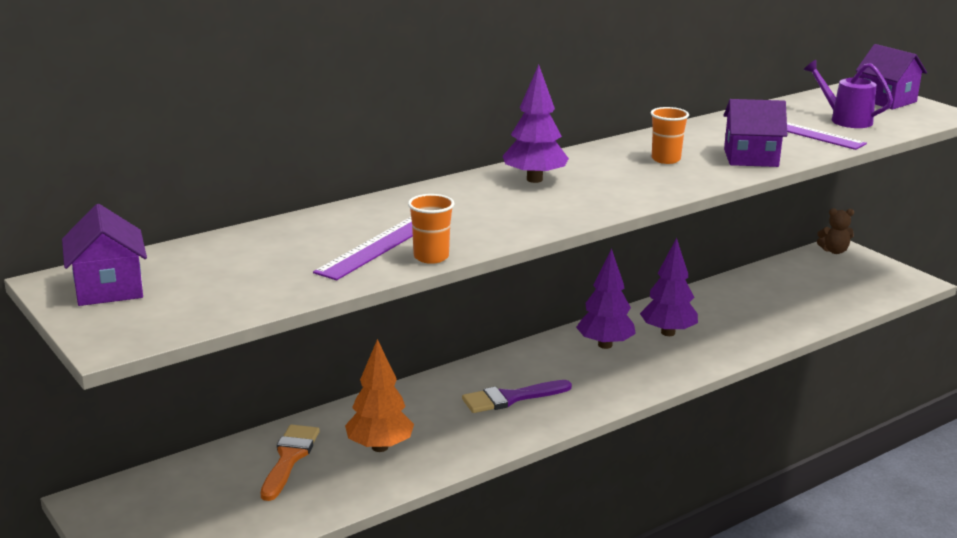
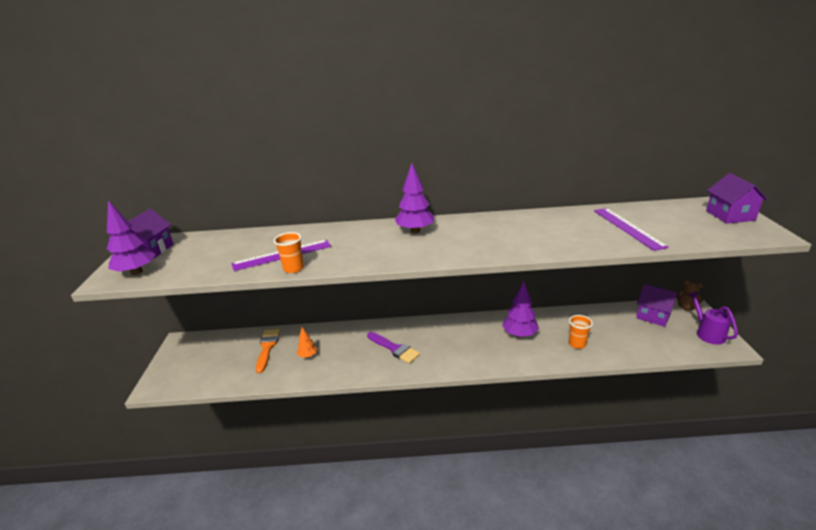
camera: 35 degrees right, 5 degrees up
(289, 458) = (267, 347): orange brush -> orange brush turned 45 degrees counterclockwise
(379, 447) = (308, 356): orange tree -> orange tree, size x0.57
(511, 398) = (394, 348): purple brush -> purple brush turned 150 degrees counterclockwise
(605, 345) = (476, 331): purple tree -> purple tree (136, 272)
(666, 159) = (509, 232): orange cup -> orange cup (577, 344)
(751, 158) = (566, 242): purple house -> purple house (653, 316)
(845, 120) = (675, 225): purple watering can -> purple watering can (707, 333)

